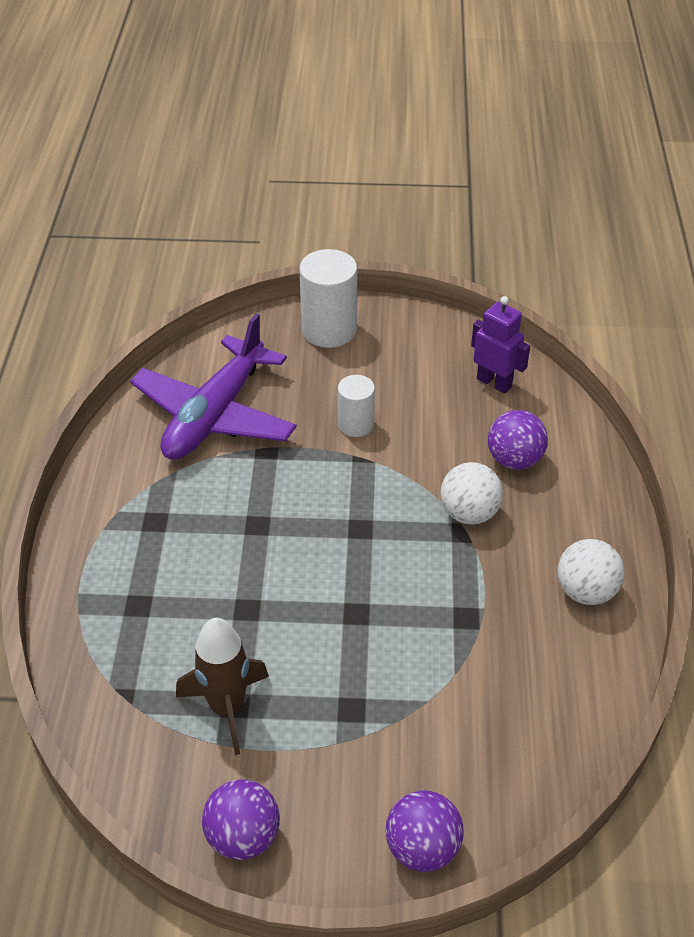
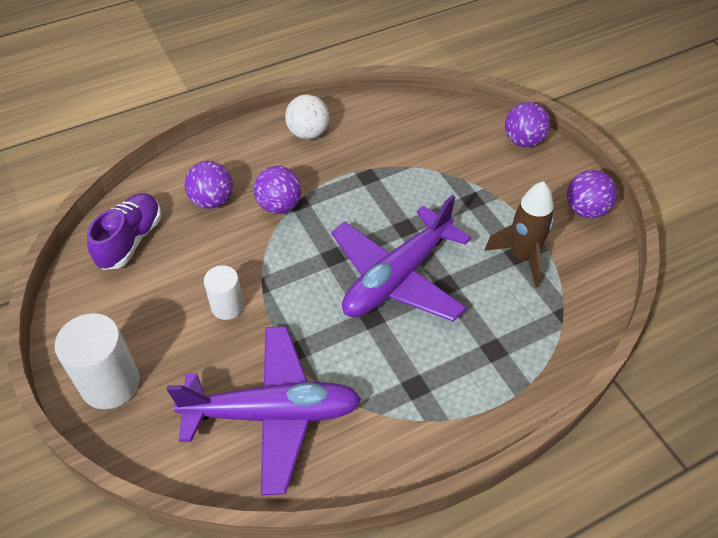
camera: 120 degrees left, 5 degrees up
(290, 570) = (397, 277): none -> purple plane
(469, 513) = (279, 205): white ball -> purple ball
(494, 383) = (130, 240): purple robot -> purple shoe

